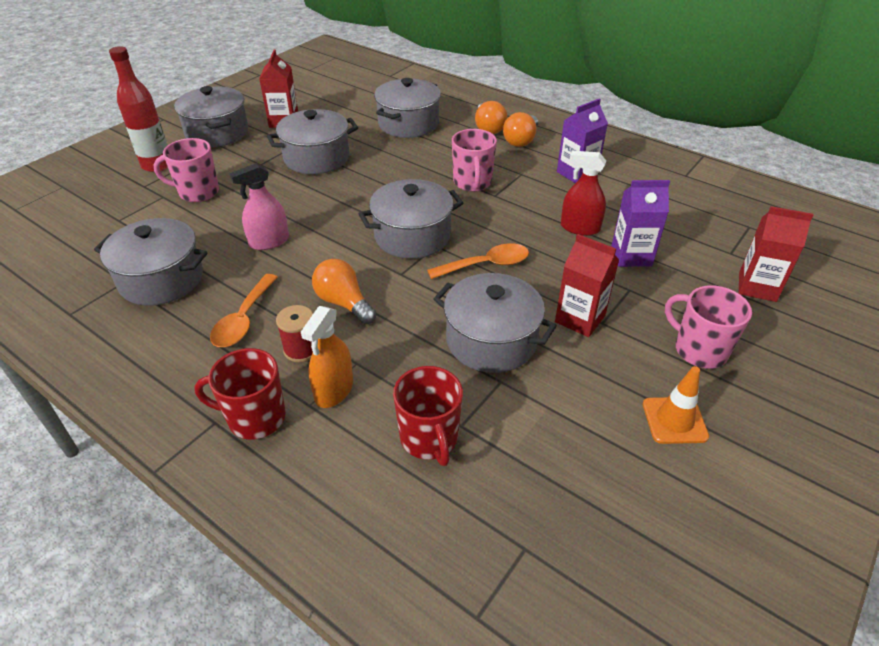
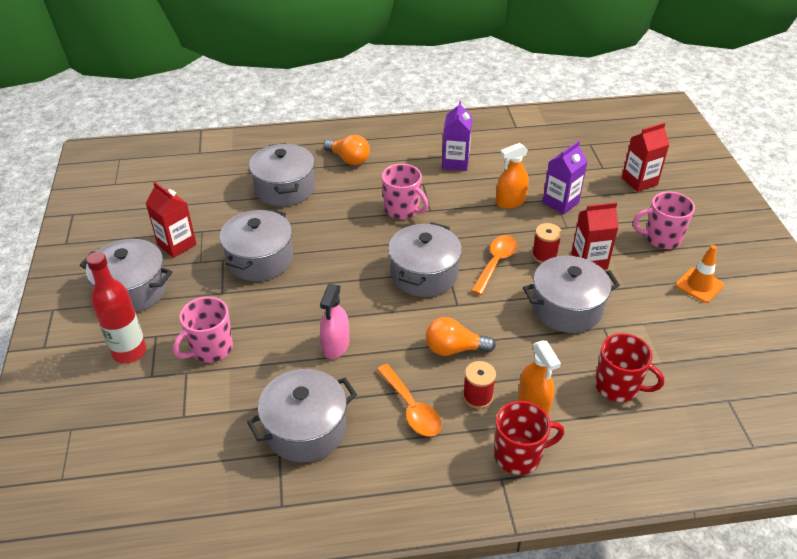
camera: 45 degrees left, 0 degrees up
(255, 418) = (518, 455): red mug -> red mug turned 150 degrees counterclockwise
(521, 140) = (385, 157): orange light bulb -> none
(541, 287) = (544, 255): none -> red spool
(580, 228) = (510, 202): red spray bottle -> orange spray bottle

